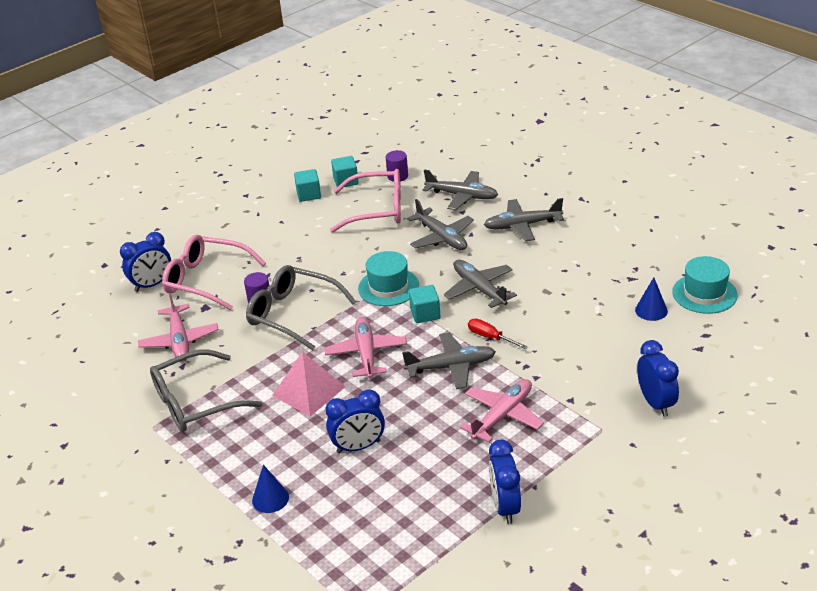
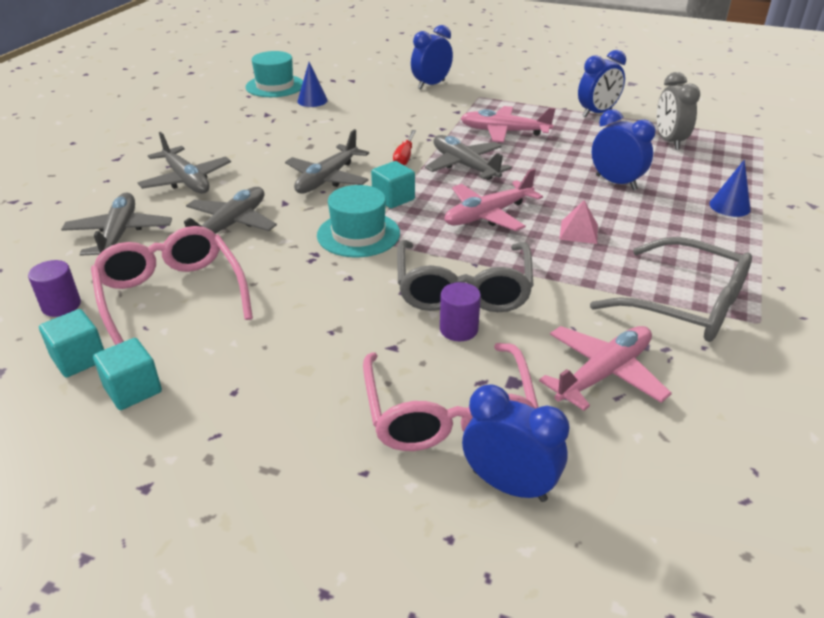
camera: 120 degrees left, 0 degrees up
(308, 390) = (578, 232): pink pyramid -> pink pyramid, size x0.57
(405, 529) = (669, 141): none -> grey clock

